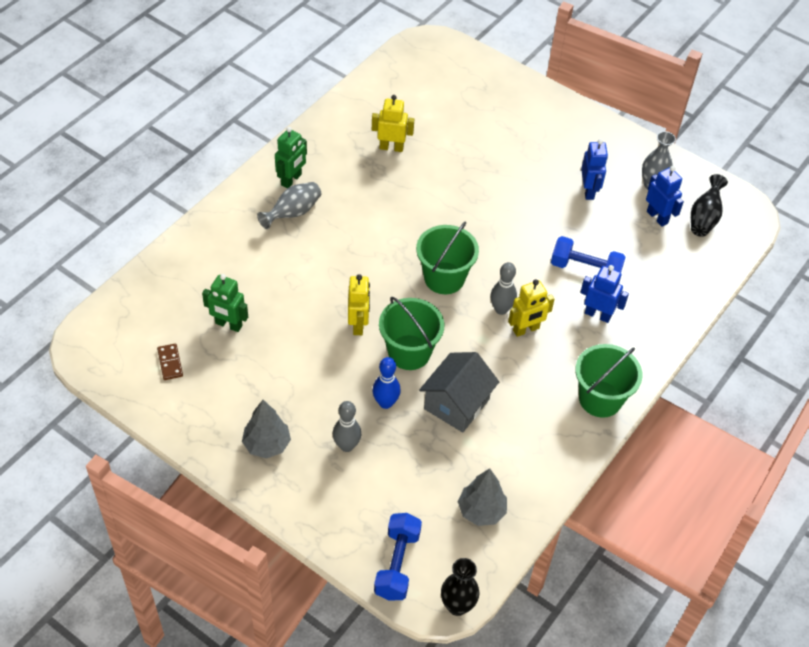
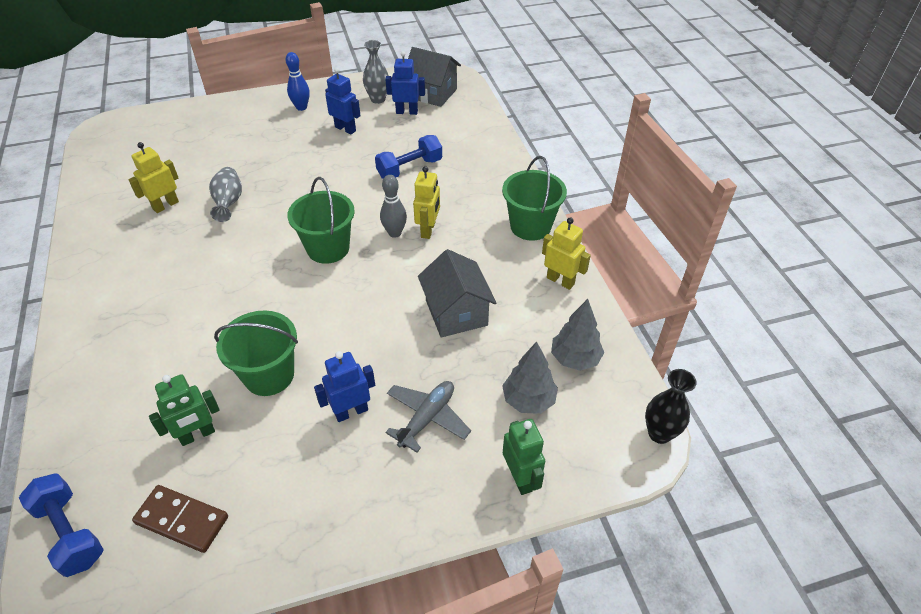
camera: 50 degrees left, 5 degrees down
(170, 363) = (182, 520): brown domino -> brown domino, size x1.61
(267, 444) = (366, 487): grey tree -> grey tree (528, 400)
(291, 180) = (106, 287): green robot -> green robot (520, 478)
(293, 213) = (141, 307): grey vase -> grey vase (229, 203)
(346, 446) = (427, 418): grey bowling pin -> grey plane
(358, 325) = (310, 331): yellow robot -> yellow robot (560, 281)
(385, 403) = (409, 361): blue bowling pin -> blue bowling pin (301, 107)
(397, 564) = (585, 455): blue dumbbell -> blue dumbbell (70, 532)
(409, 352) = (375, 313): green bucket -> green bucket (269, 375)
(598, 314) = (456, 185): blue robot -> blue robot (351, 411)
(704, 218) = (432, 93): black vase -> grey house

